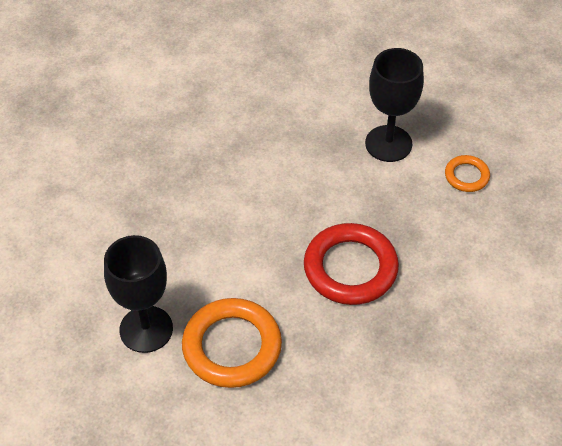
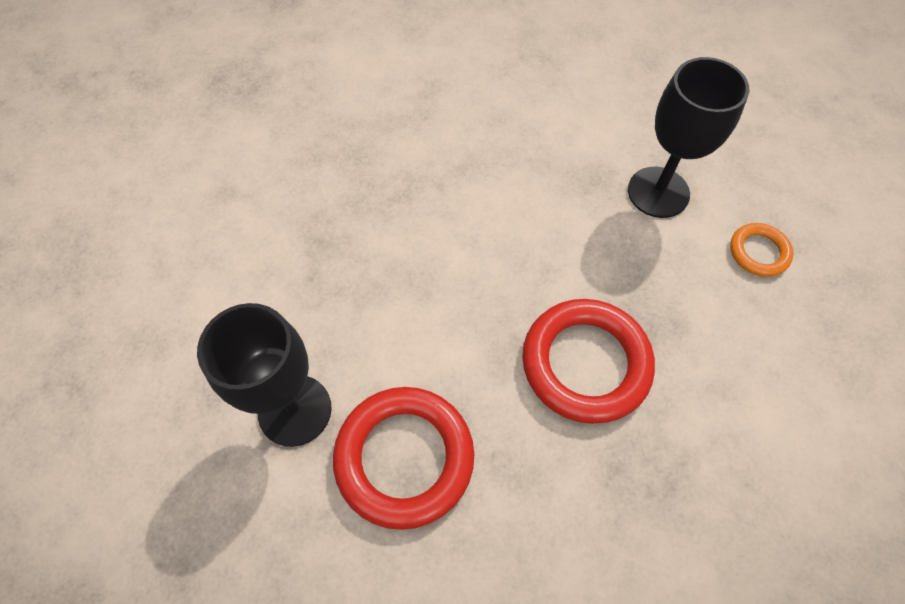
camera: 10 degrees right, 10 degrees up
(232, 346) = (404, 458): orange ring -> red ring

